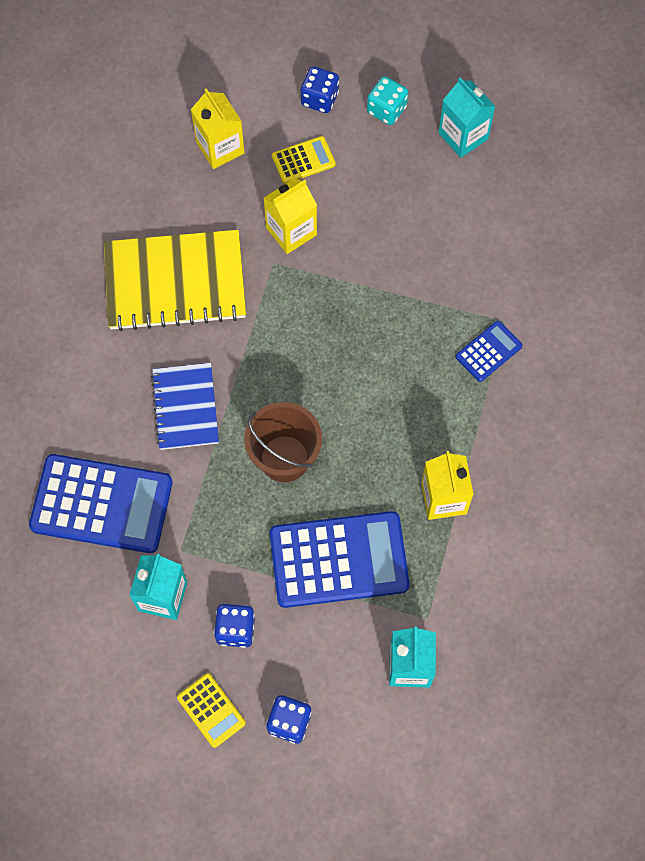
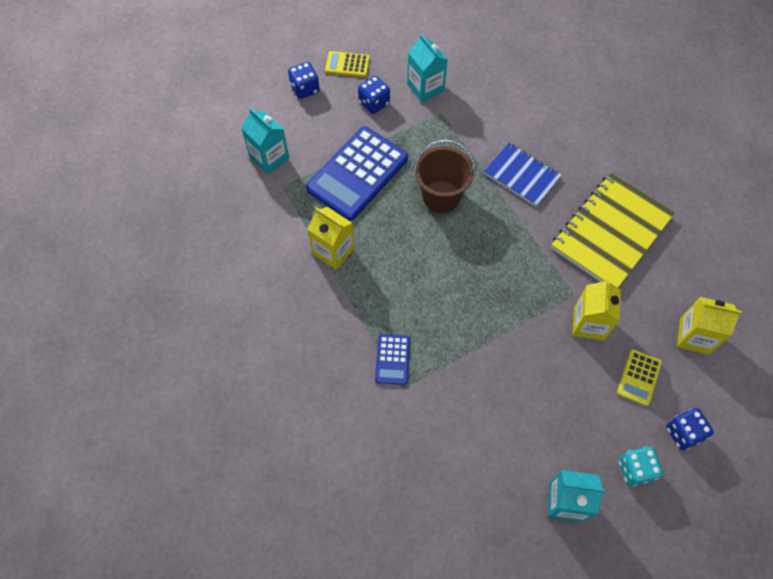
camera: 135 degrees right, 5 degrees down
(101, 504) = (503, 99): blue calculator -> none

